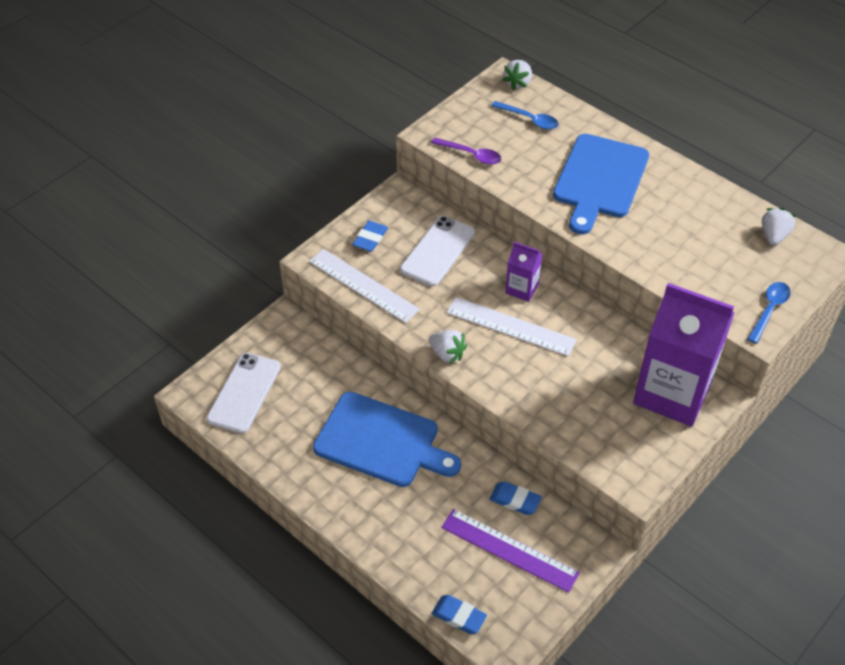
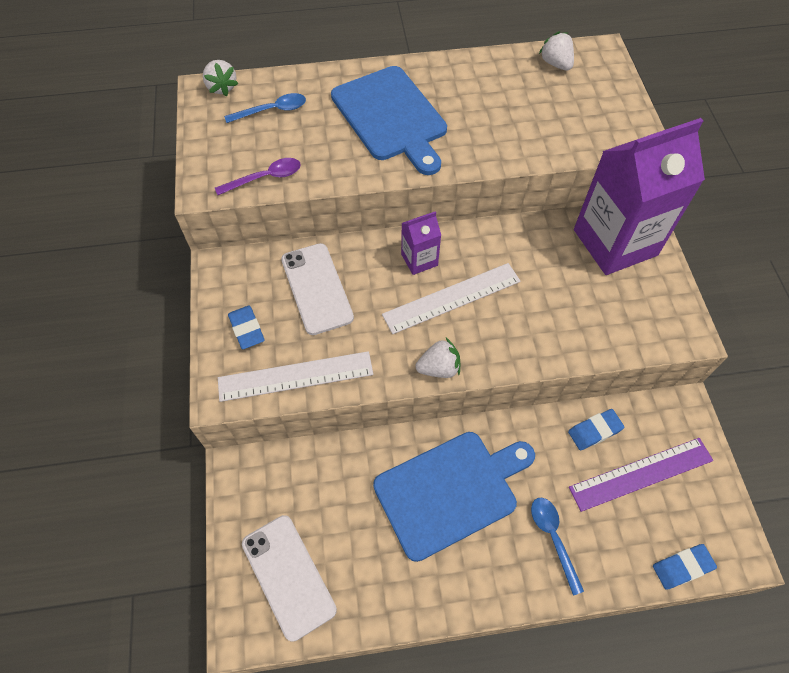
camera: 50 degrees left, 10 degrees up
(769, 310) = (627, 119): blue spoon -> blue spoon (553, 538)

